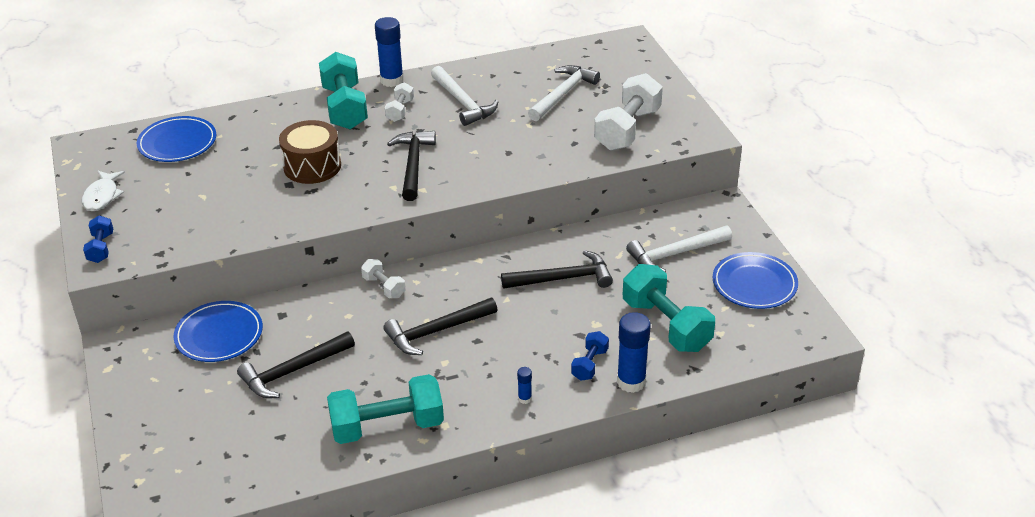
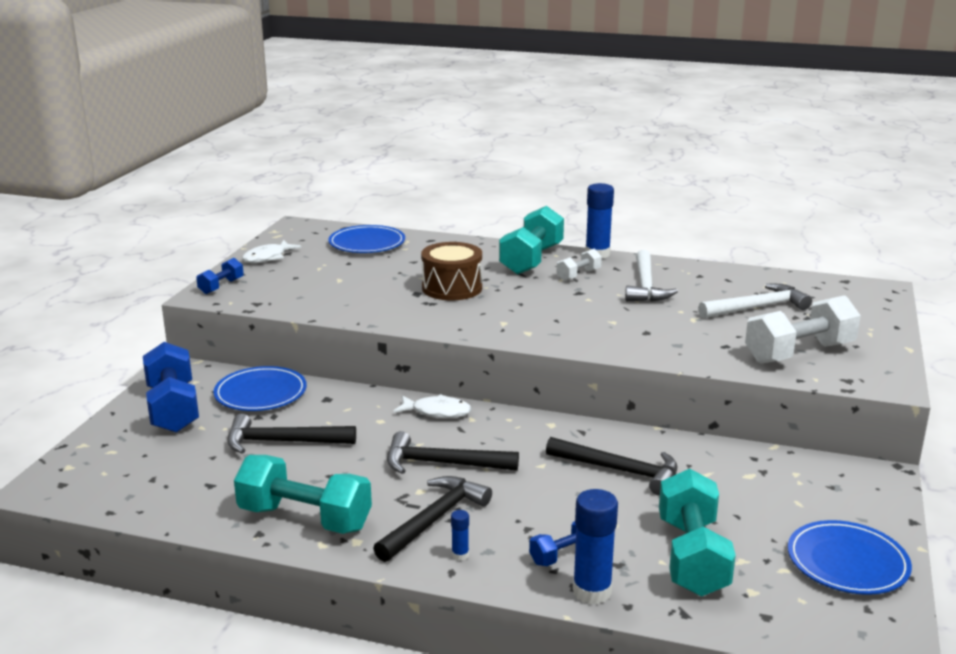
camera: 35 degrees right, 15 degrees down
(160, 385) = (173, 408): none -> blue dumbbell
(384, 287) = (437, 412): white dumbbell -> white fish
(413, 165) = (542, 313): black hammer -> black hammer (434, 519)
(675, 254) = (773, 497): white hammer -> none

